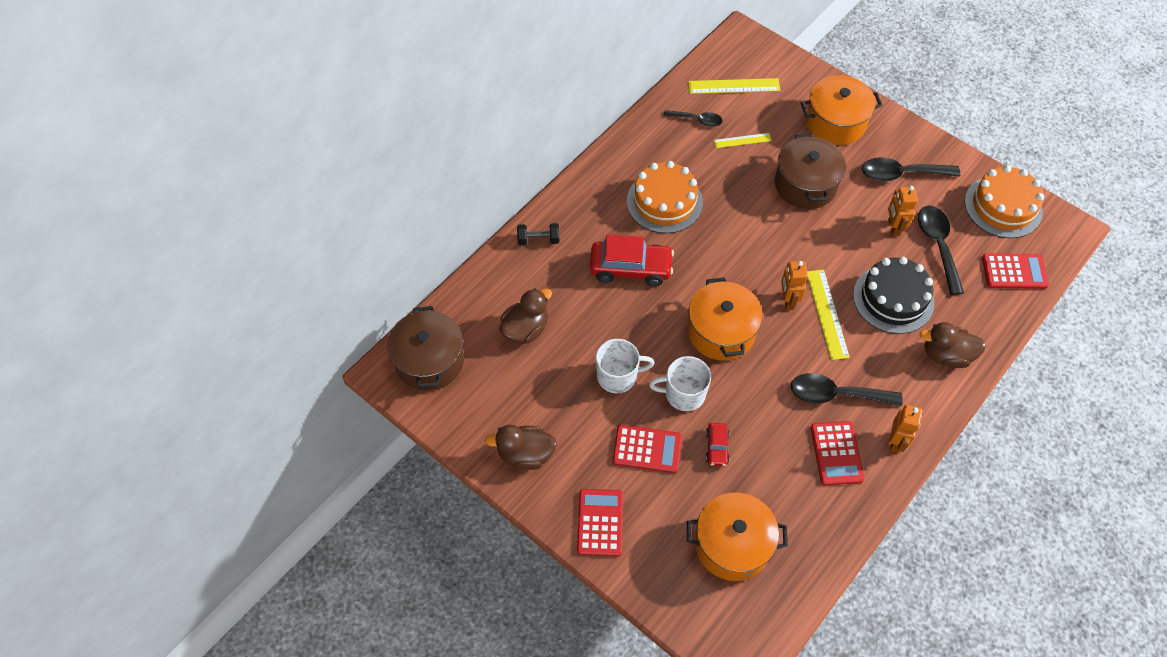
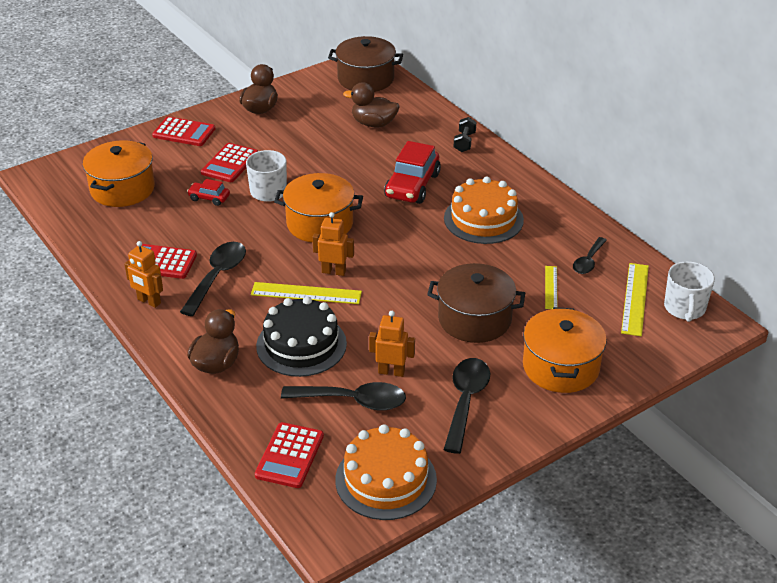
camera: 105 degrees right, 20 degrees down
(525, 329) = (373, 124): brown duck -> brown duck turned 135 degrees clockwise
(618, 376) = (305, 161): white mug -> white mug (684, 308)

